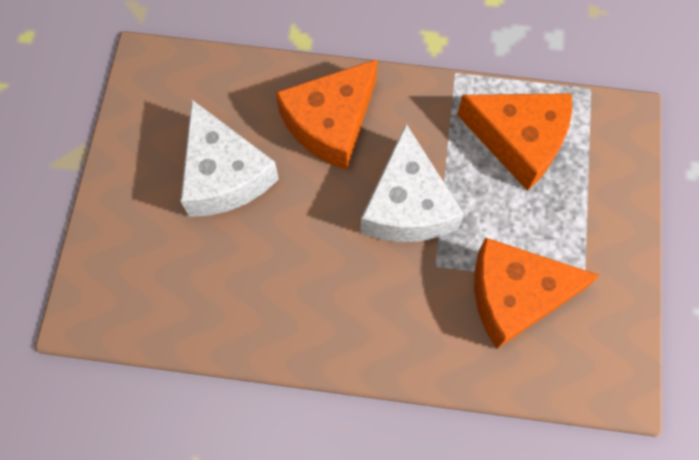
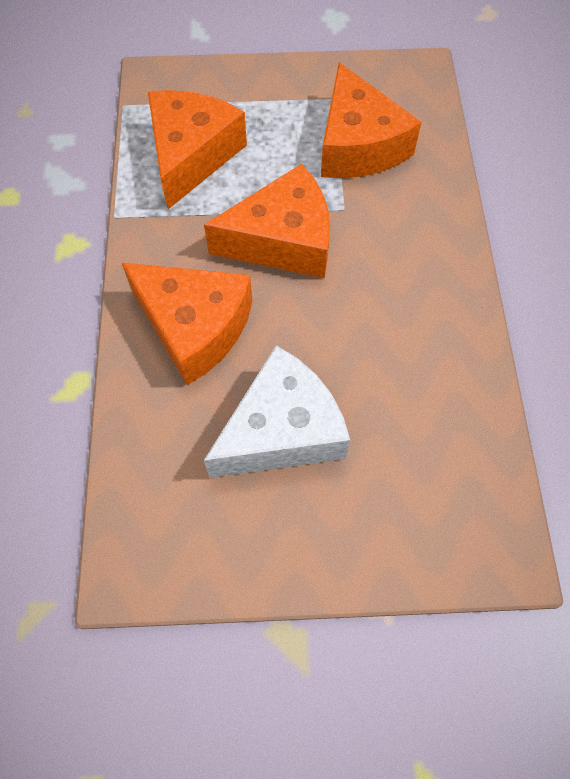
camera: 100 degrees left, 5 degrees down
(407, 205) = (283, 240): white cheese -> orange cheese

